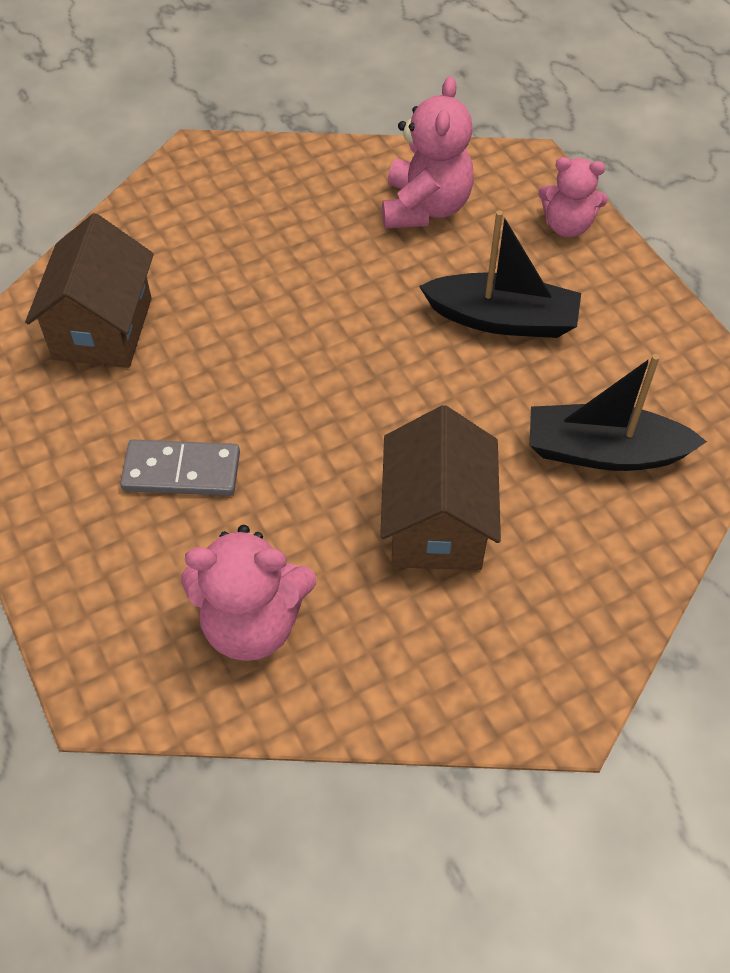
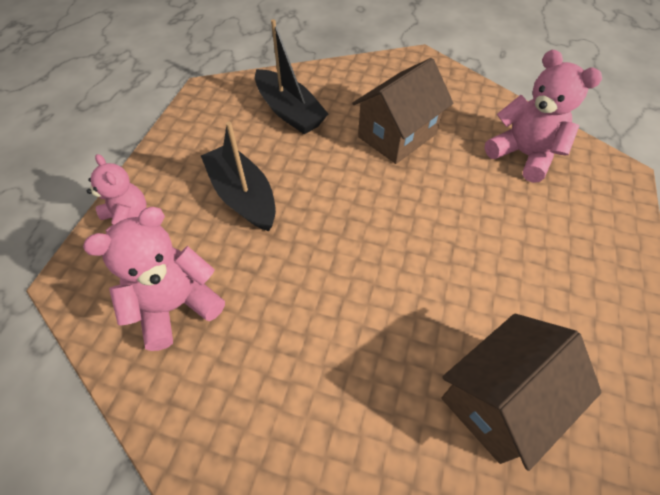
camera: 135 degrees left, 0 degrees up
(181, 471) = (510, 247): grey domino -> none

